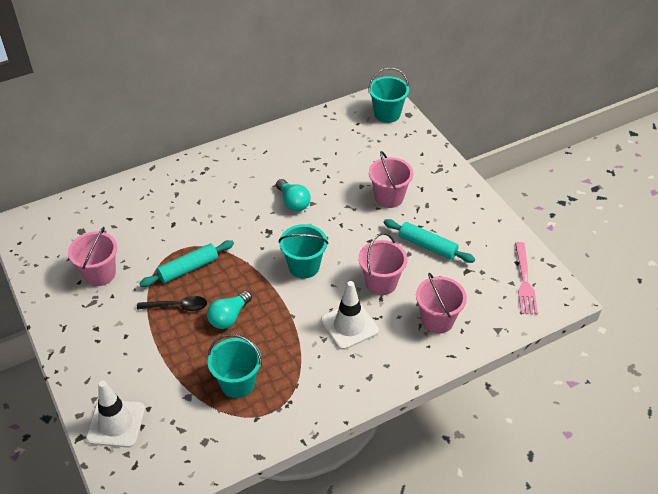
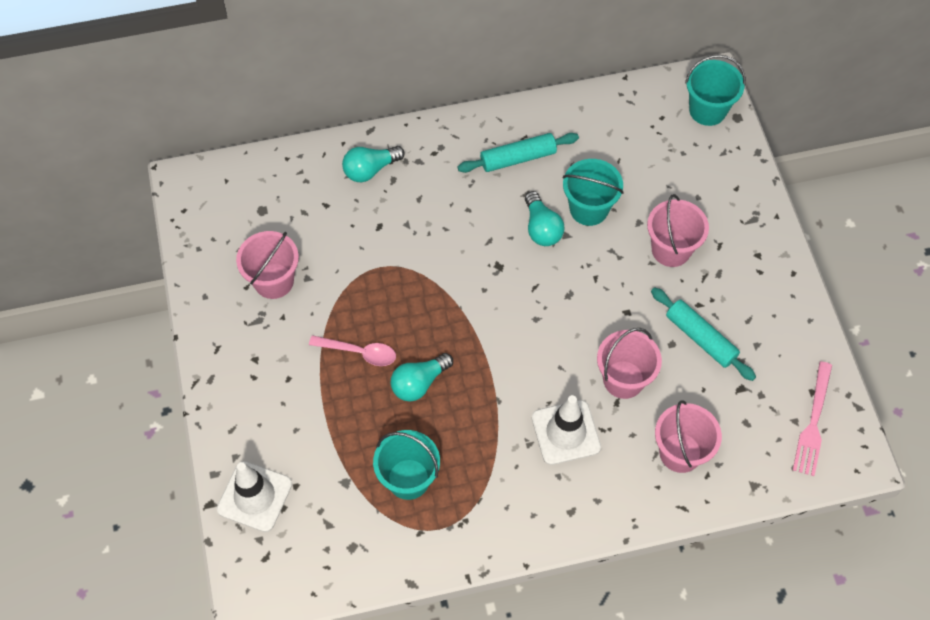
camera: 15 degrees right, 15 degrees up
(158, 191) = (370, 170): none -> turquoise light bulb
(177, 307) = (359, 352): black spoon -> pink spoon
(188, 268) = (384, 299): turquoise rolling pin -> turquoise rolling pin (518, 158)
(304, 266) = (531, 331): turquoise bucket -> turquoise bucket (589, 209)

